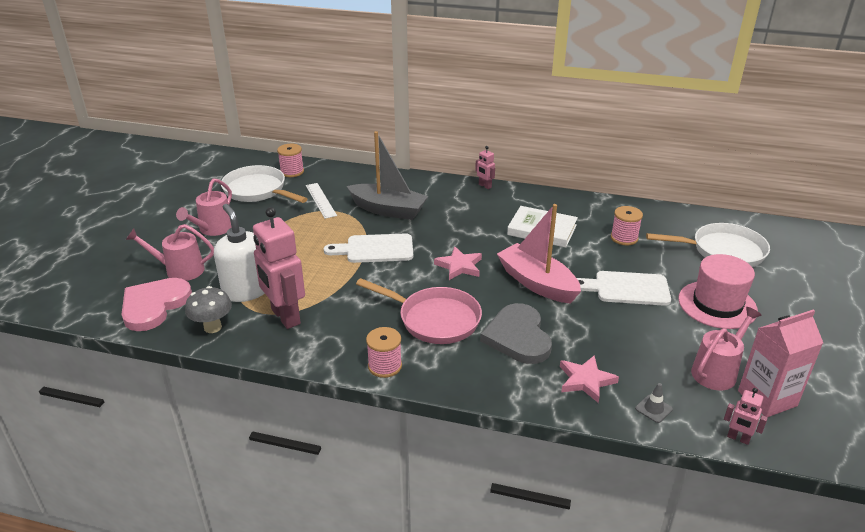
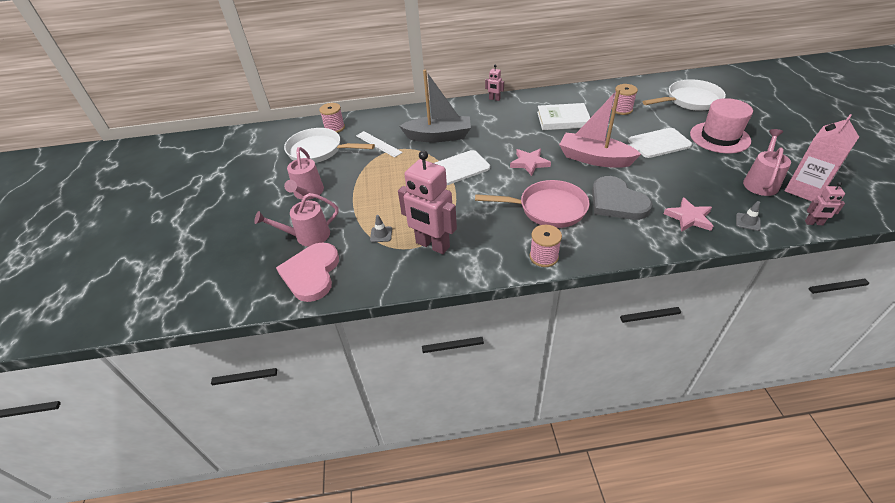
camera: 20 degrees left, 10 degrees up
(212, 327) = (379, 274): grey mushroom -> none
(246, 290) = (381, 234): white soap dispenser -> grey traffic cone

